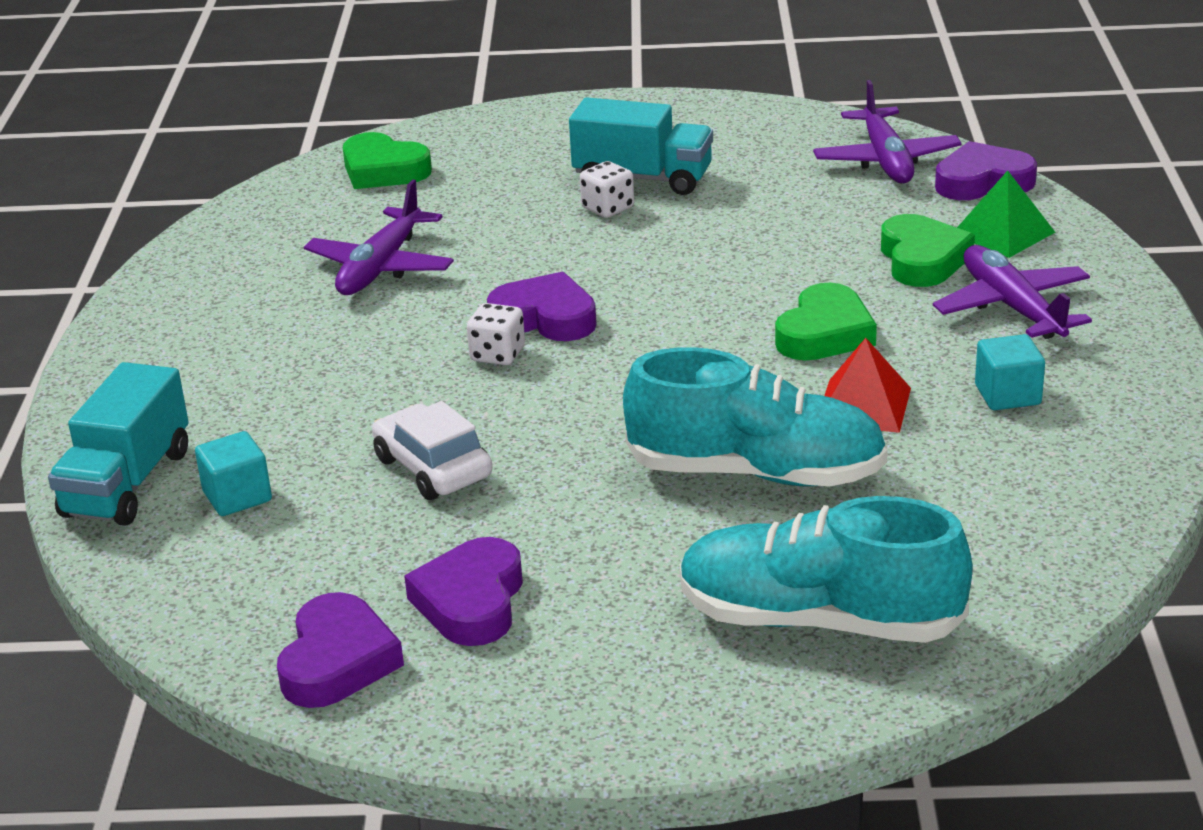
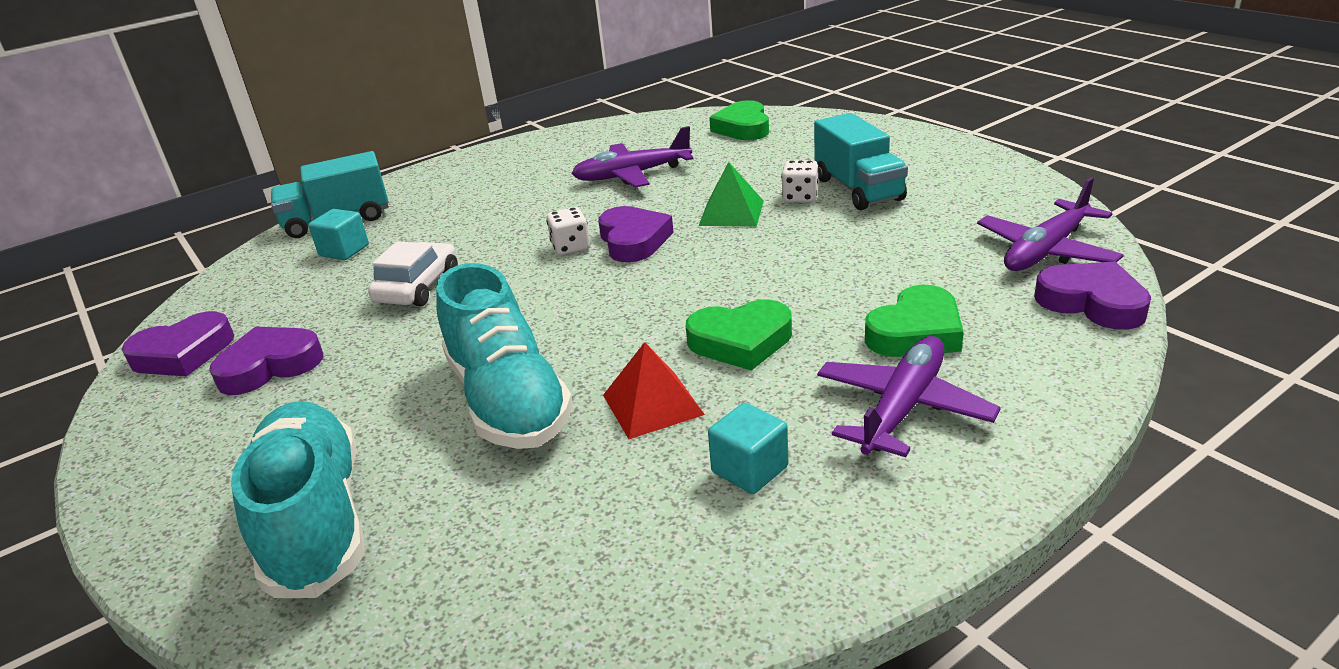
camera: 55 degrees right, 0 degrees up
(1003, 233) = (1023, 349): green pyramid -> green pyramid (731, 213)

